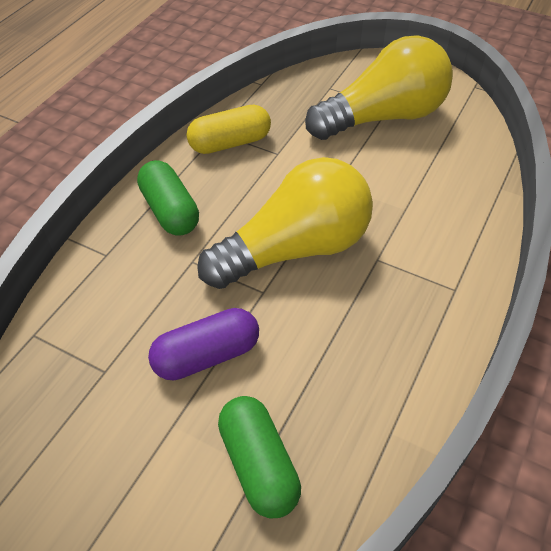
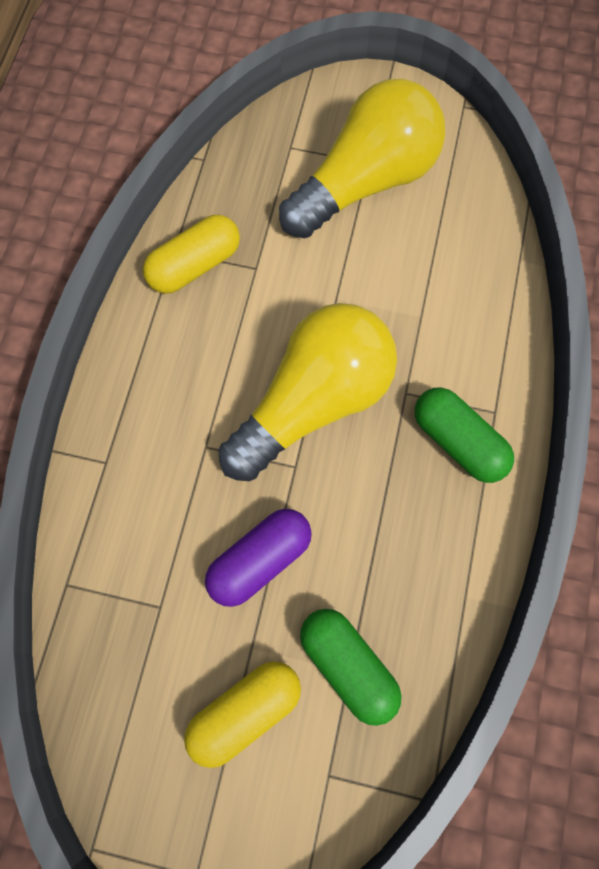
camera: 15 degrees left, 20 degrees up
(145, 480) = (245, 712): none -> yellow capsule
(170, 211) = (157, 384): green capsule -> green capsule (458, 441)

